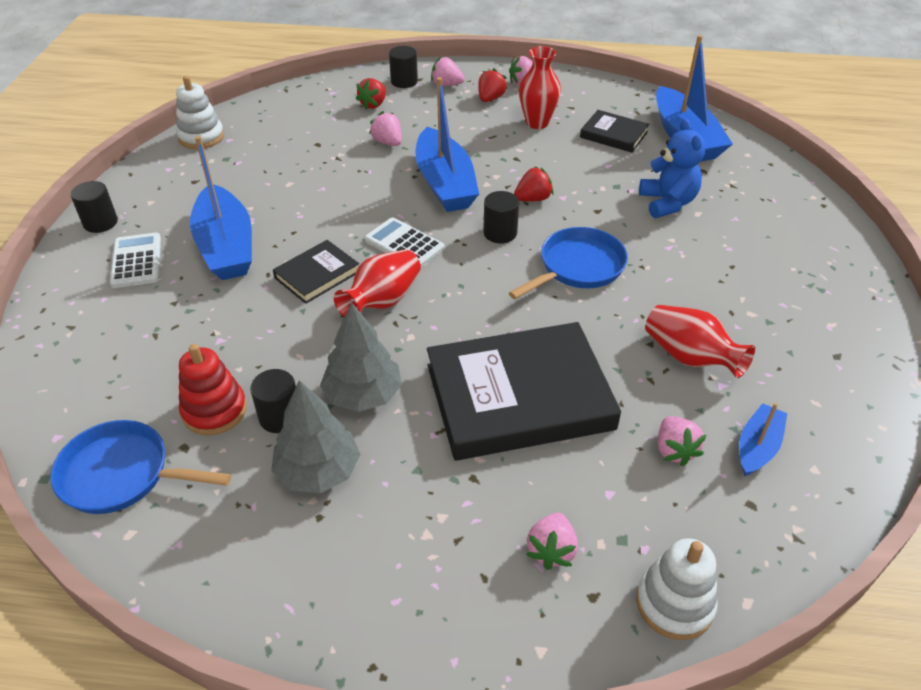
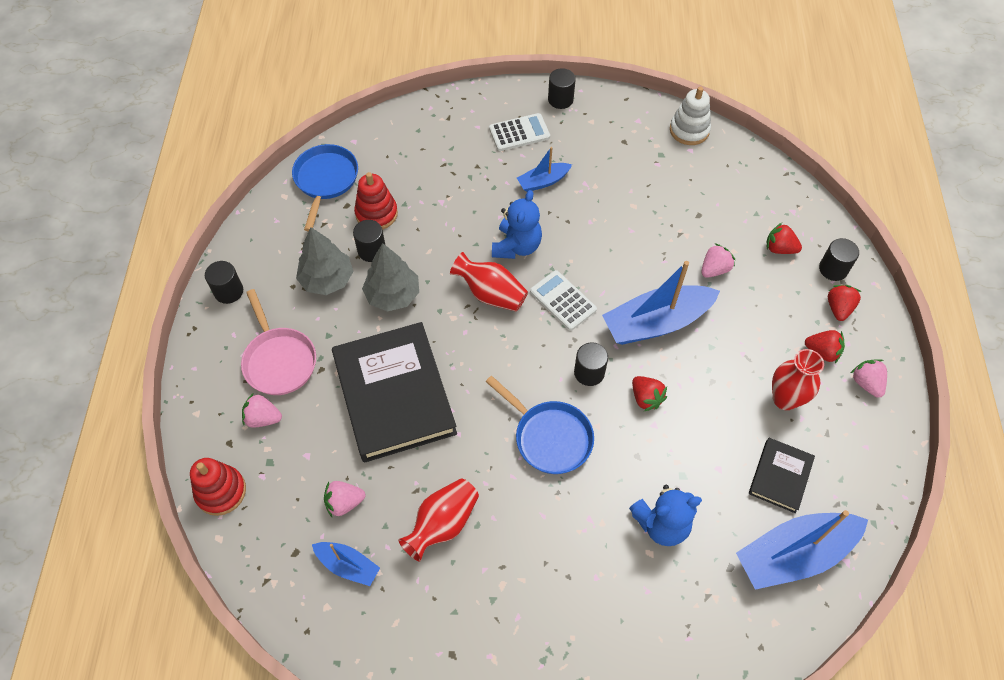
camera: 85 degrees right, 15 degrees up
(226, 246) = (543, 181): blue boat -> blue boat, size x0.52
(307, 613) = (229, 291): none -> black cylinder
(317, 275) = (516, 246): black book -> blue teddy bear
(404, 244) = (563, 300): white calculator -> white calculator turned 75 degrees counterclockwise
(446, 85) = (838, 308): pink strawberry -> red strawberry
(453, 532) = (279, 360): none -> pink pan
(674, 603) = (221, 491): white stacking toy -> red stacking toy

